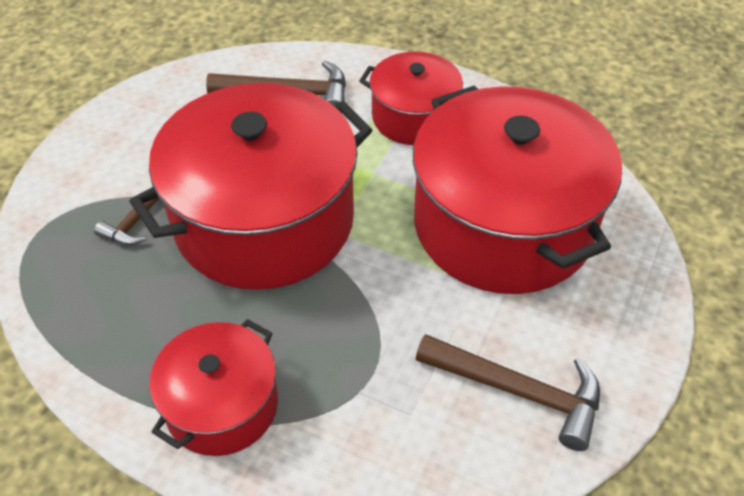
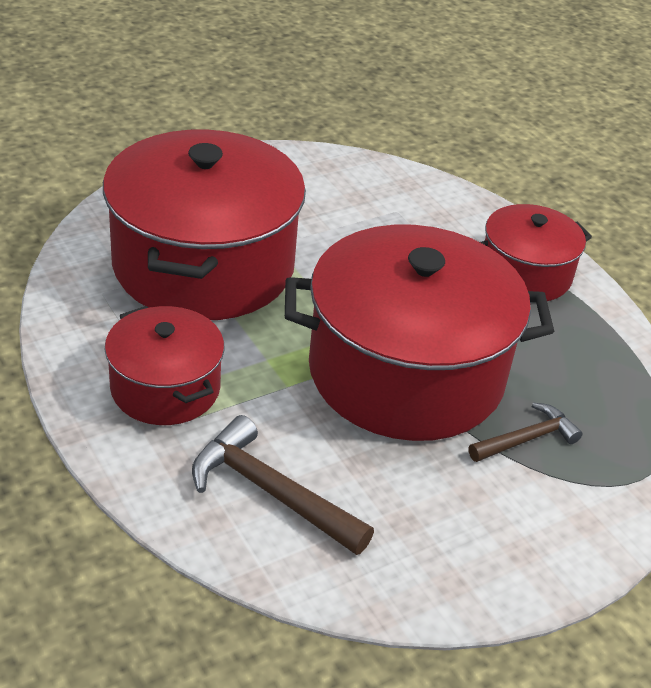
camera: 150 degrees left, 10 degrees down
(519, 391) = (314, 187): brown hammer -> none

